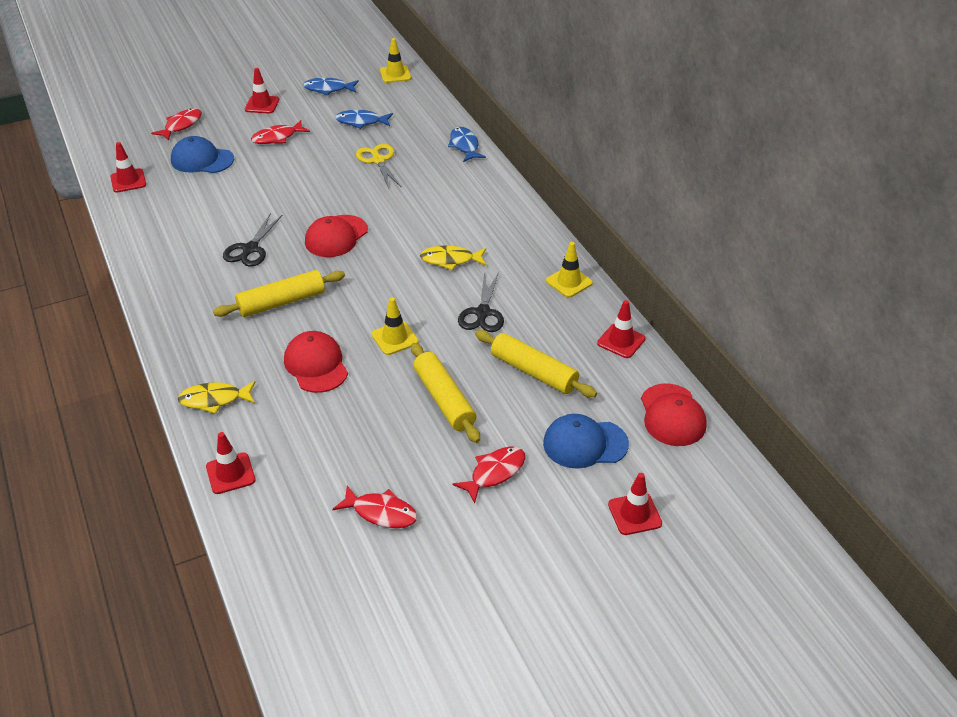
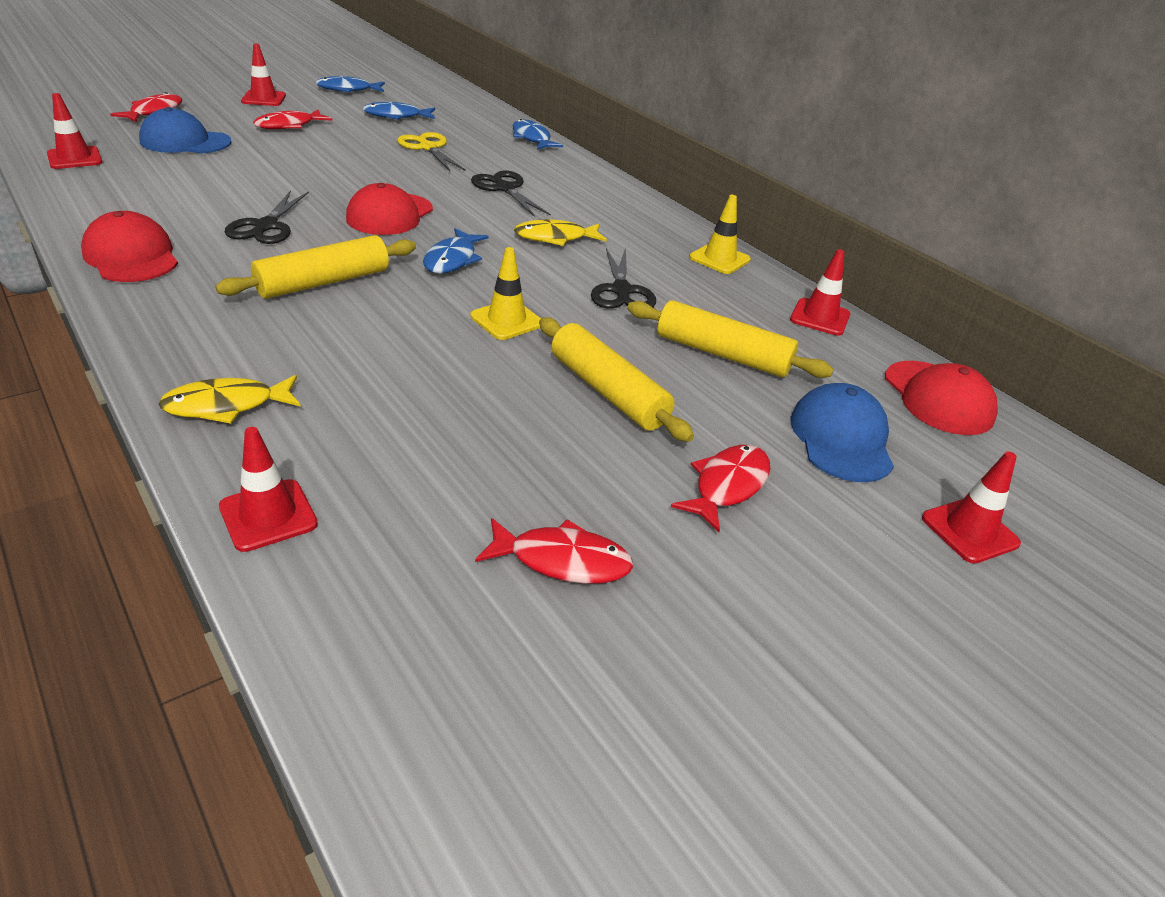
camera: 15 degrees left, 5 degrees down
(316, 365) = (393, 354): red cap -> red cap (131, 256)
(371, 282) = (452, 259): none -> blue fish
(395, 74) = (427, 82): yellow traffic cone -> none
(427, 206) = (504, 188): none -> black scissors
(585, 444) = (841, 439): blue cap -> blue cap turned 105 degrees clockwise

